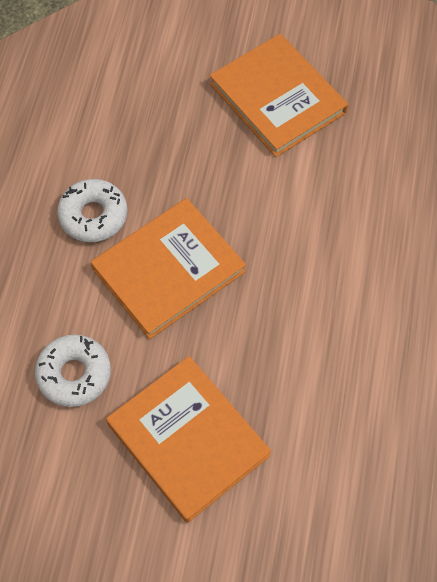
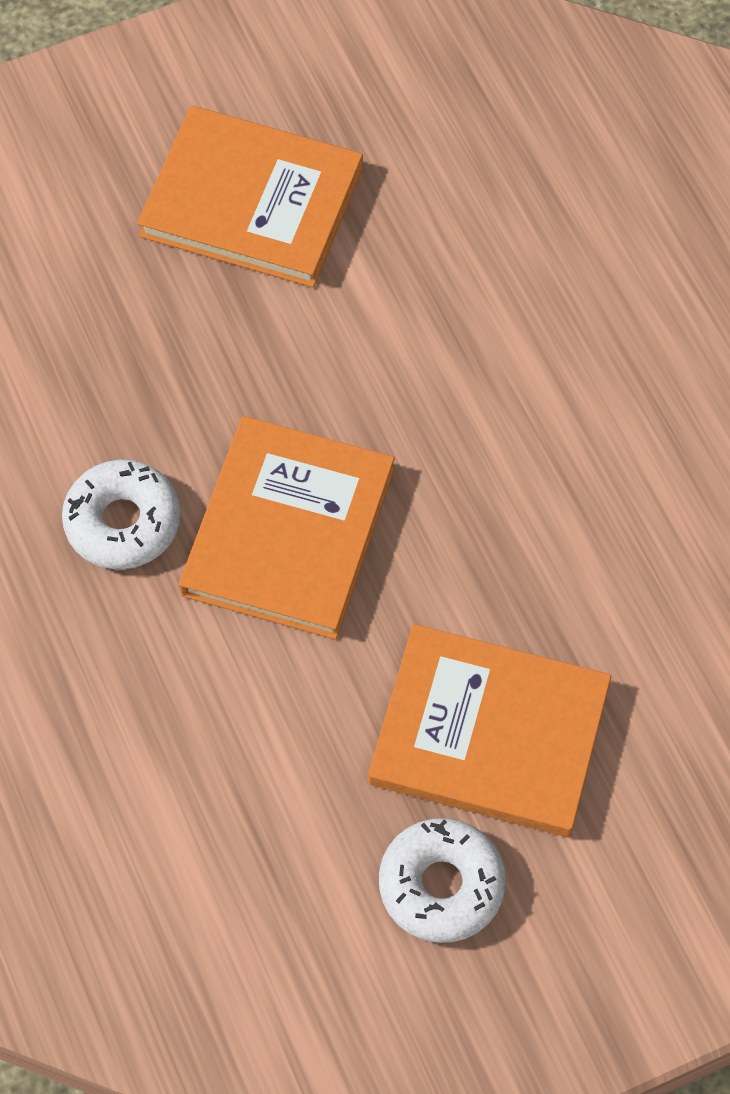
camera: 35 degrees left, 0 degrees up
(74, 374) = (271, 750): white donut -> white donut (441, 885)

